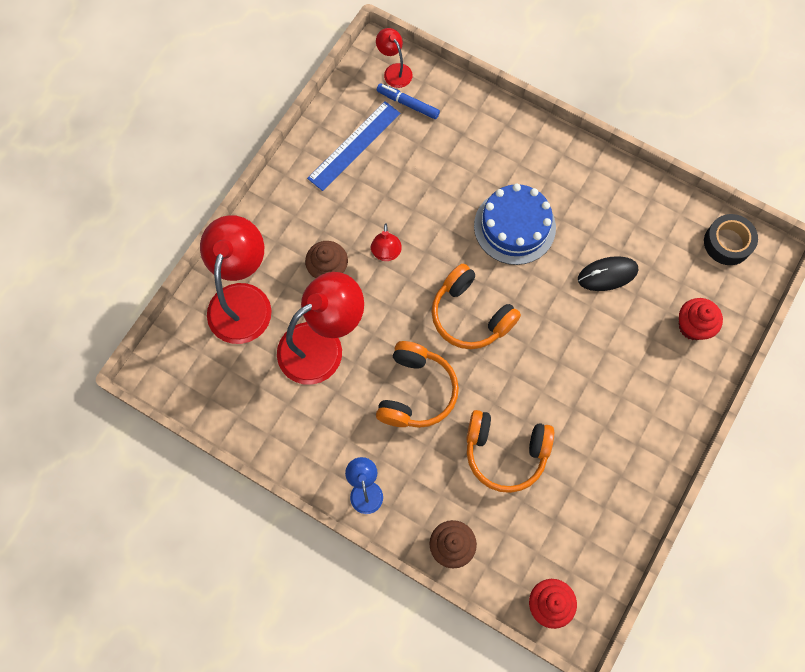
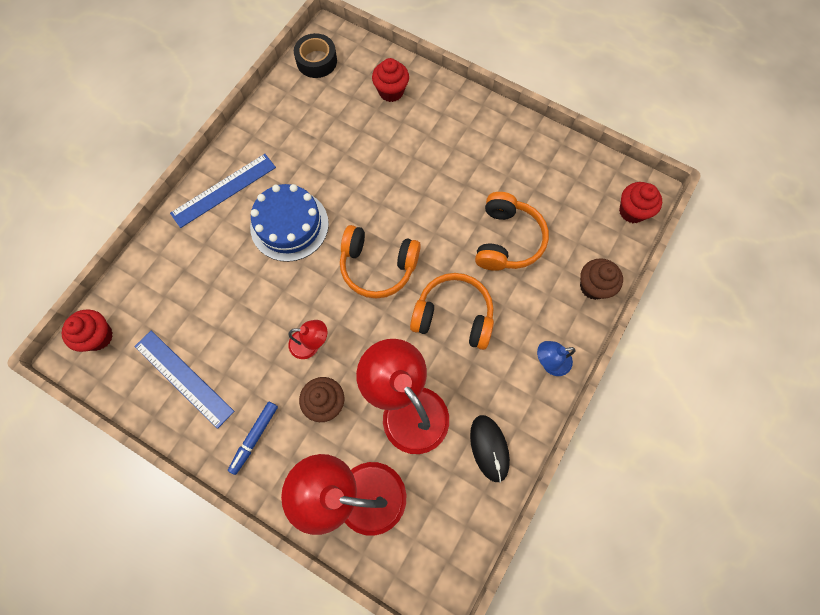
camera: 90 degrees left, 0 degrees up
(394, 71) = (98, 336): red lamp -> red cupcake
(408, 104) = (141, 323): blue marker -> blue marker (254, 437)
(470, 315) = (378, 266): orange headphones -> orange headphones turned 60 degrees clockwise
(552, 161) = (224, 190): none -> blue ruler
(607, 274) = (341, 151): black mouse -> black mouse (489, 448)

